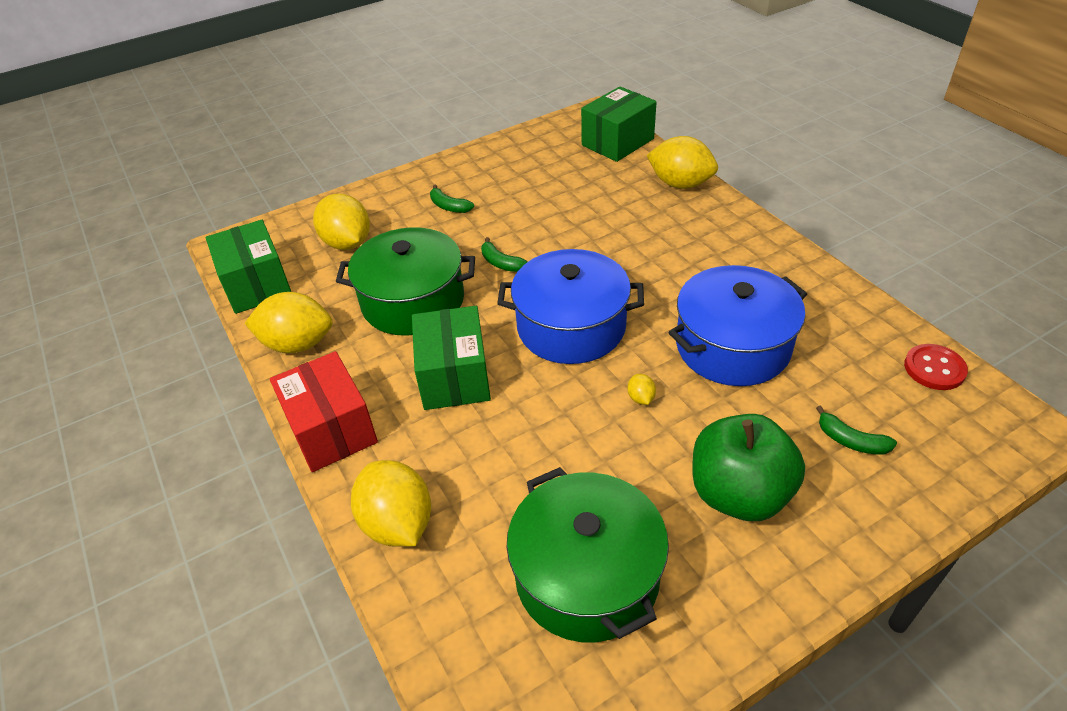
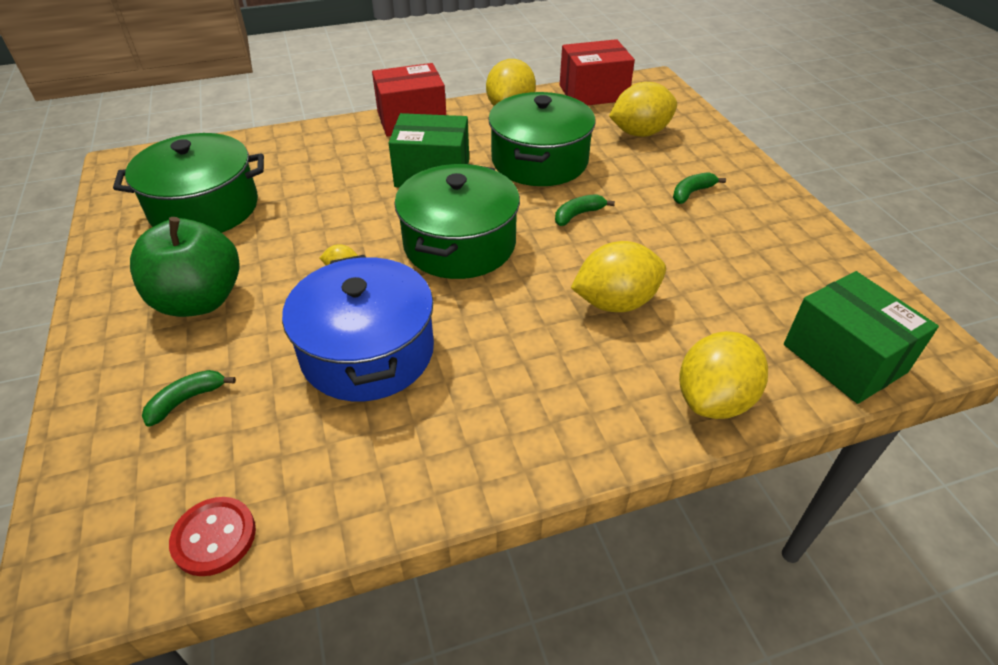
camera: 100 degrees right, 0 degrees up
(257, 285) = (593, 93): green box -> red box
(398, 523) = (311, 140): yellow lemon -> yellow lemon (615, 302)
(571, 327) = (459, 244): blue pot -> green pot

